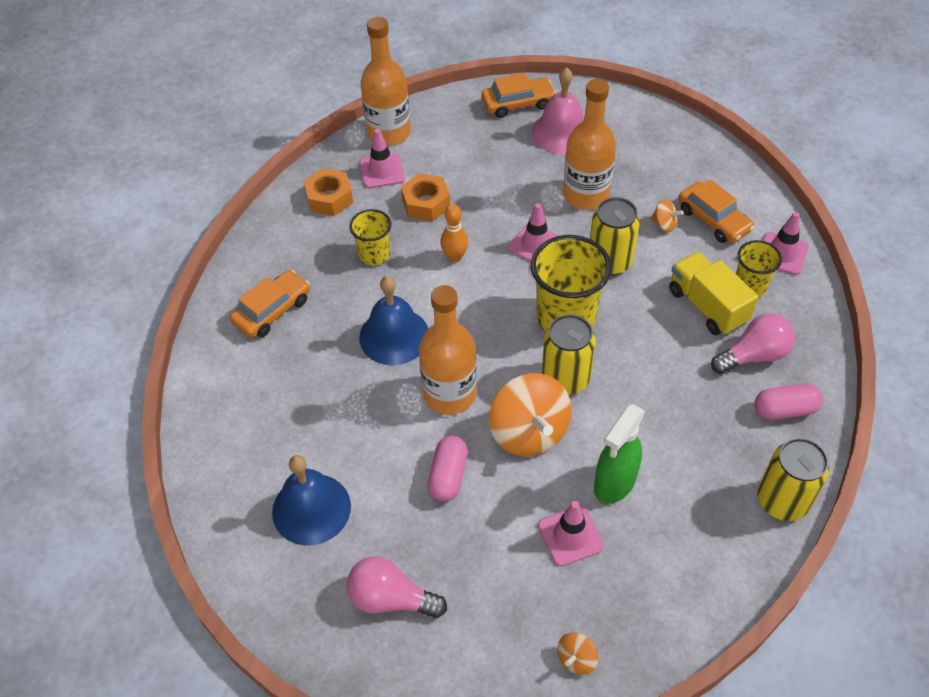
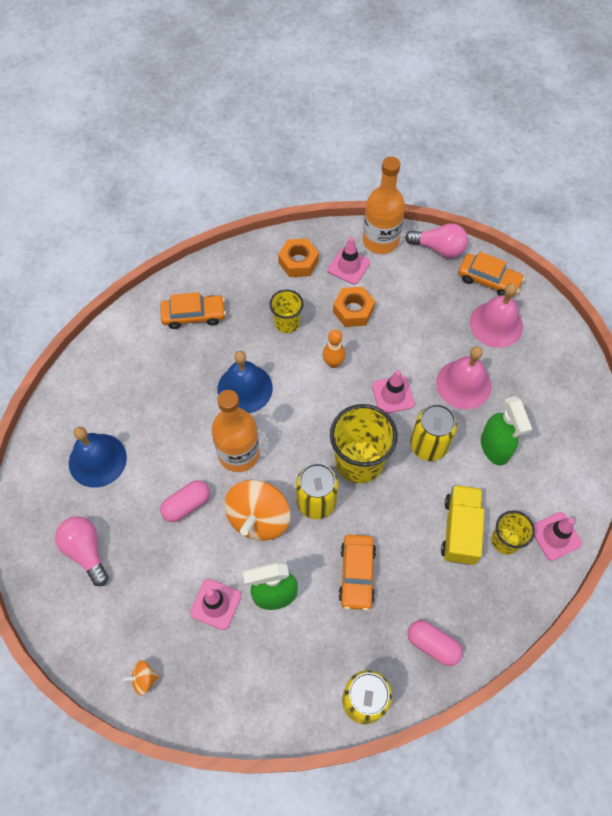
camera: 40 degrees right, 10 degrees up
(585, 195) = (463, 384): orange bottle -> pink bell
(664, 224) = (494, 448): orange spinning top -> green spray bottle
(713, 220) = (533, 472): orange car -> orange car (356, 574)
(753, 355) = (453, 590): pink light bulb -> pink light bulb (438, 249)

